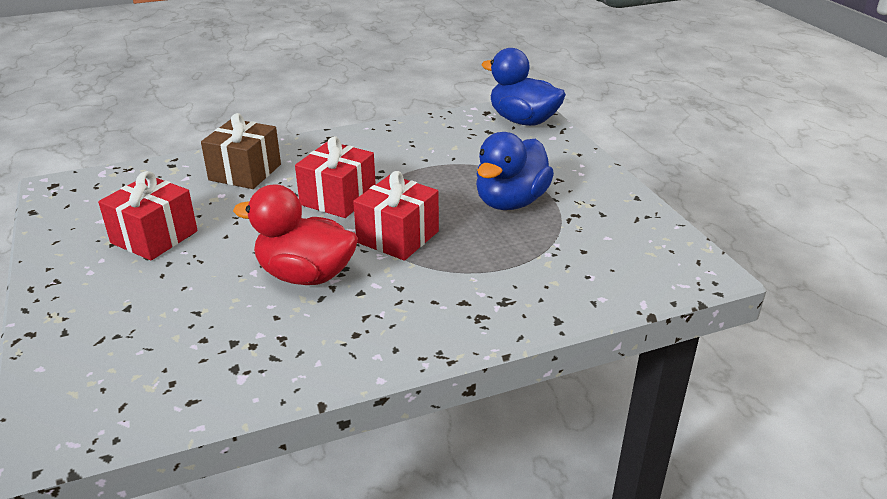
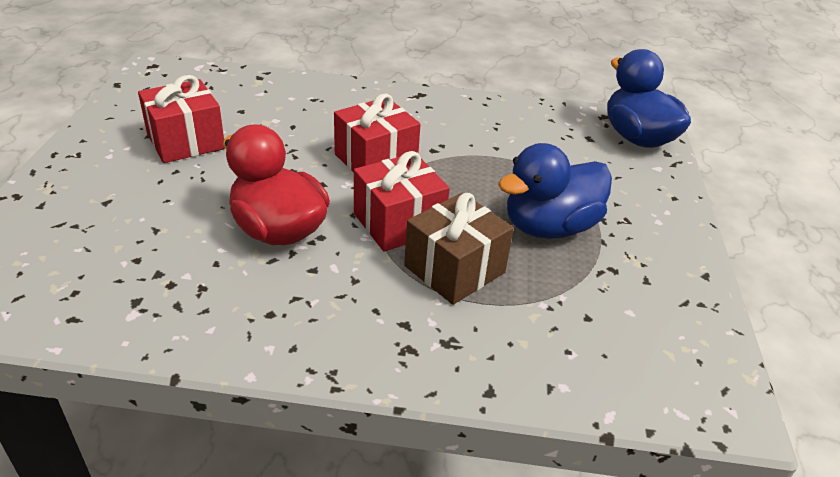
camera: 25 degrees right, 5 degrees up
(245, 172) = (314, 104): brown gift -> brown gift (454, 269)

